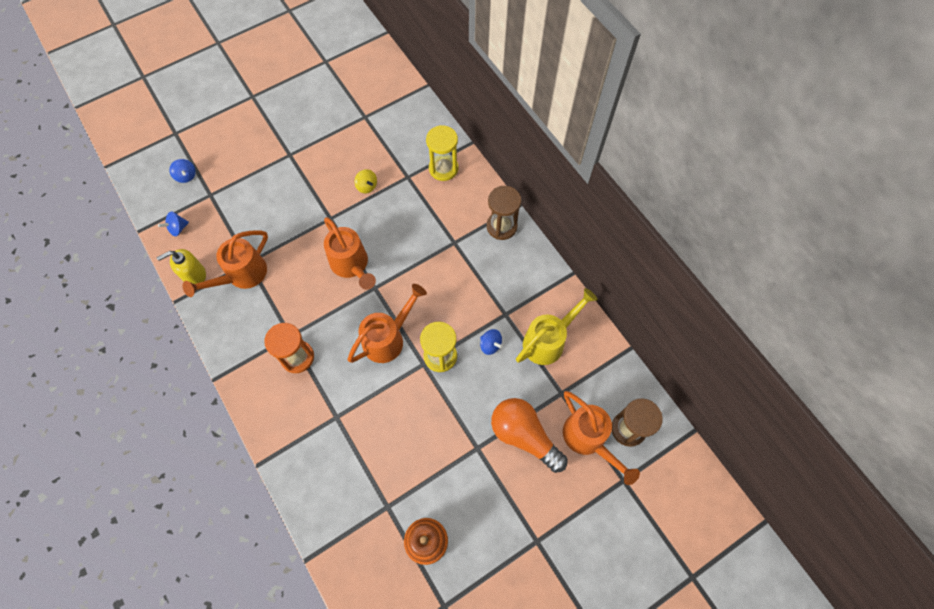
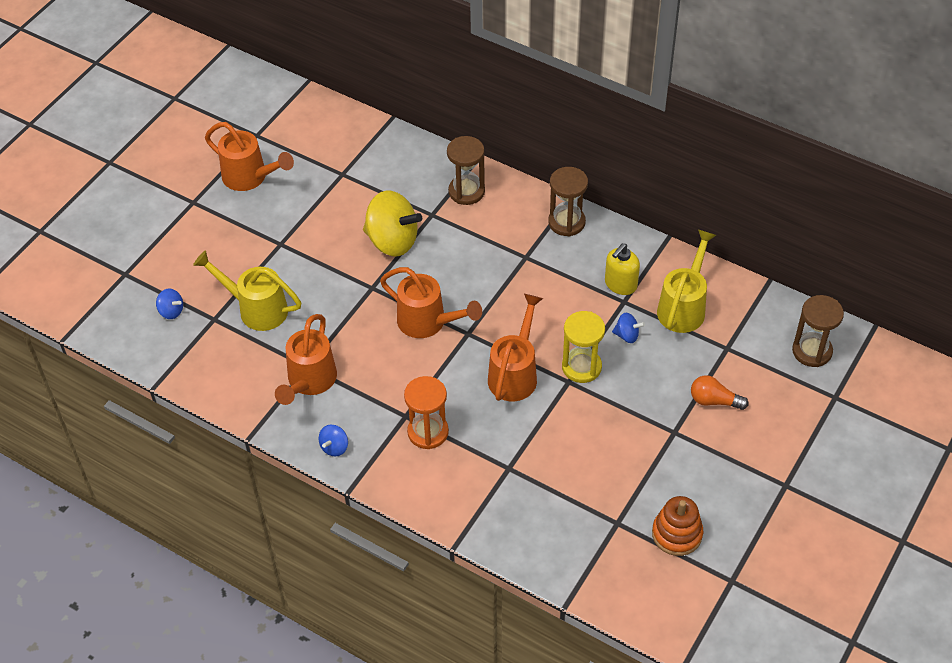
camera: 25 degrees left, 15 degrees down
(178, 228) = (200, 366): blue spinning top -> blue spinning top (334, 447)
(194, 275) = (253, 404): yellow soap dispenser -> yellow soap dispenser (620, 284)
(242, 200) = (256, 309): none -> yellow watering can
(367, 186) = (392, 241): yellow spinning top -> yellow spinning top, size x2.21
(443, 168) = (466, 191): yellow hourglass -> brown hourglass
(524, 435) = (714, 401): orange light bulb -> orange light bulb, size x0.57
(588, 439) = (779, 376): orange watering can -> orange watering can (250, 177)

